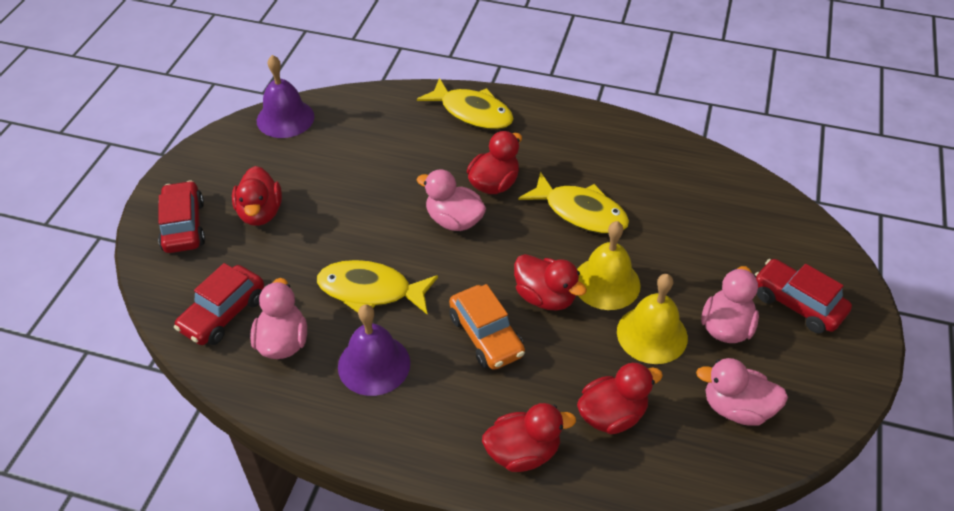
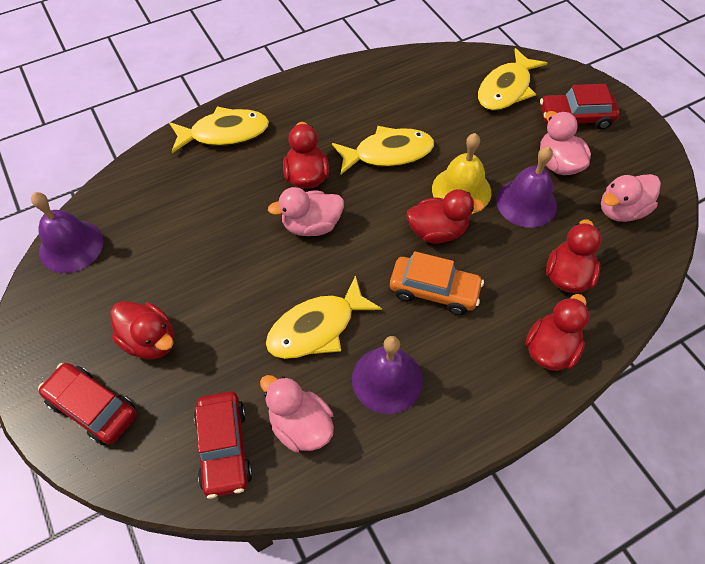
camera: 45 degrees left, 10 degrees up
(652, 334) = (526, 203): yellow bell -> purple bell
(758, 234) = (506, 89): none -> yellow fish

